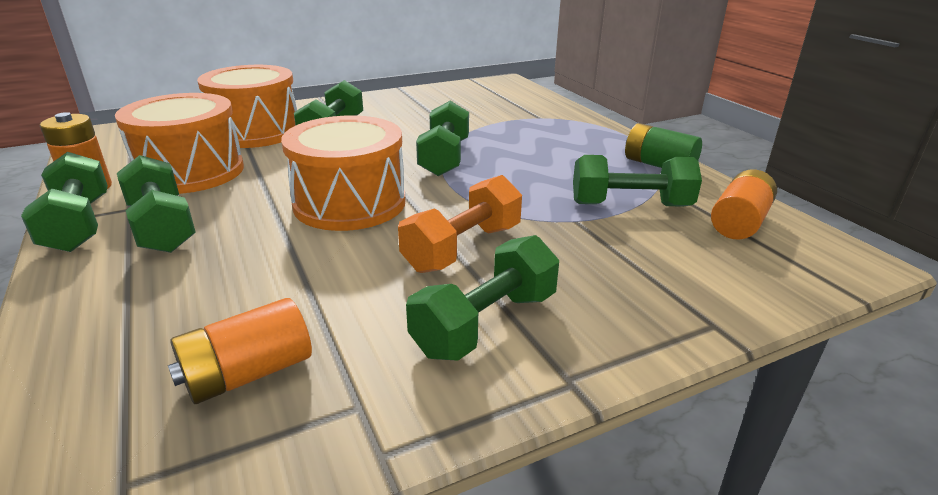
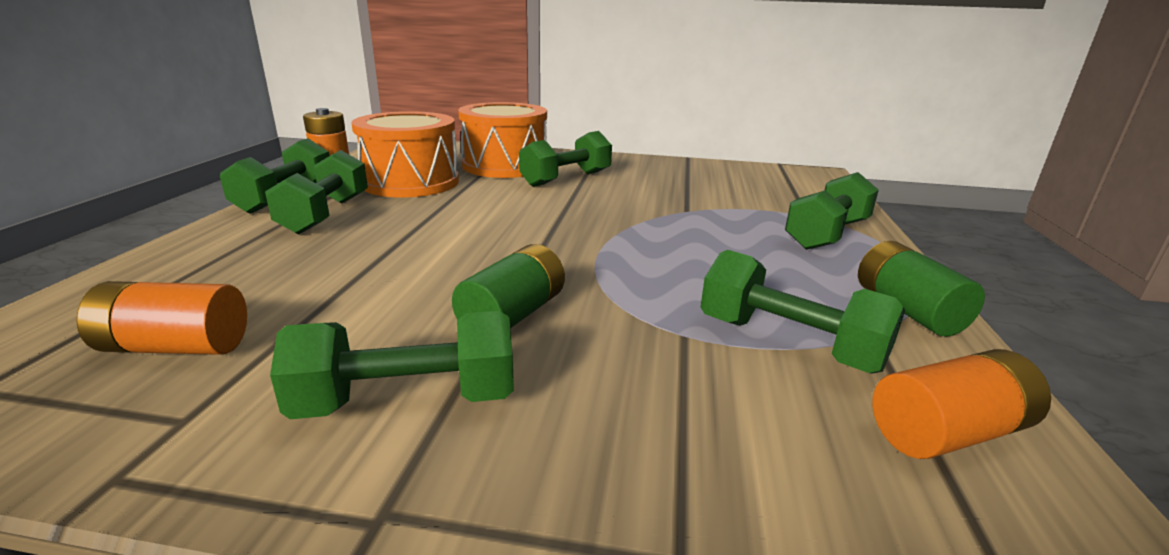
camera: 35 degrees right, 5 degrees down
(350, 203) = (481, 240): orange drum -> none
(444, 158) = (633, 226): green dumbbell -> green dumbbell (827, 234)
(463, 248) = (512, 315): orange dumbbell -> green battery

